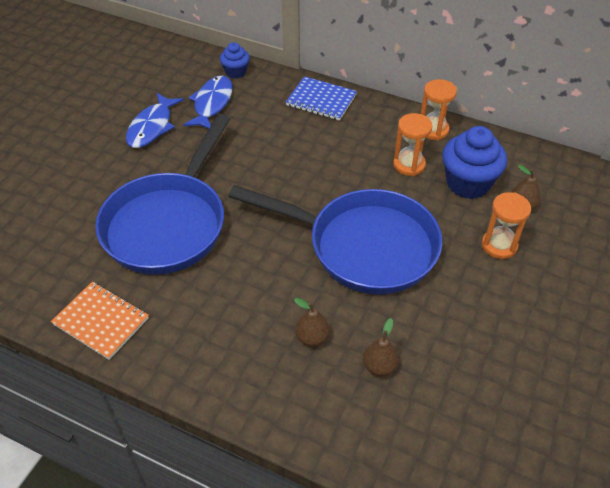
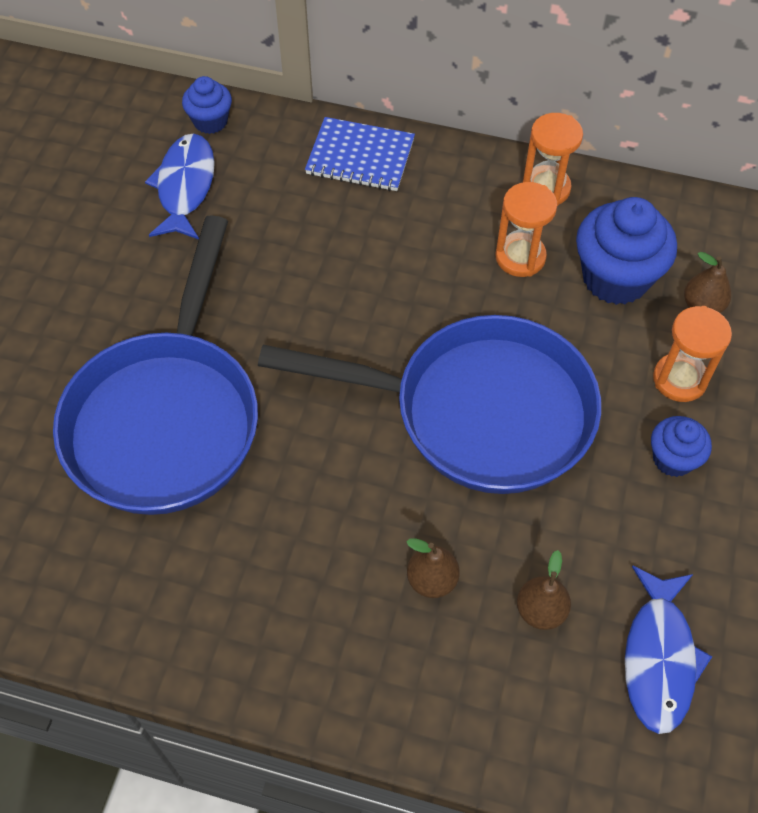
camera: 10 degrees left, 10 degrees up
(101, 321) = (102, 606): orange notebook -> none
(152, 127) = (97, 244): blue fish -> blue fish (659, 658)
(486, 290) = (673, 459): none -> blue cupcake

